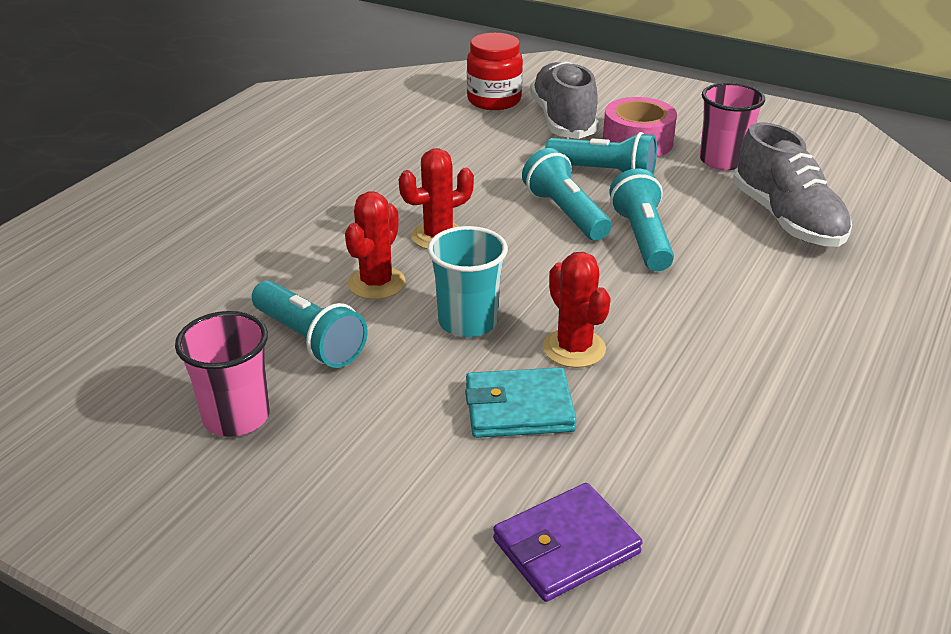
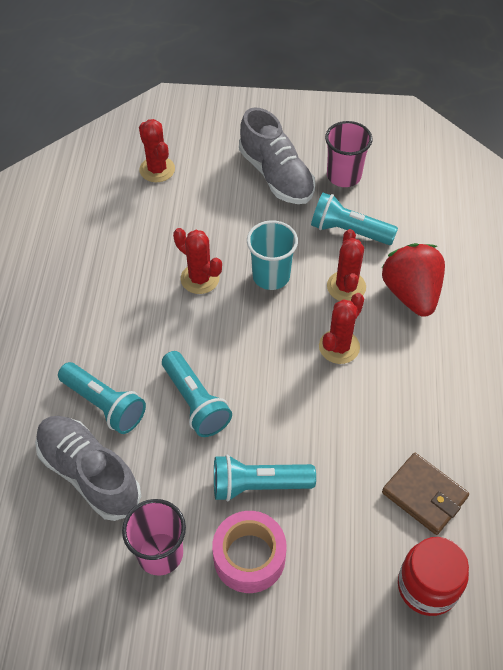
camera: 155 degrees right, 20 degrees up
(303, 255) = (411, 293): none -> red strawberry
(450, 134) = (424, 495): none -> brown wallet
(519, 408) = (211, 228): turquoise wallet -> none
(563, 120) = (338, 572): grey shoe -> grey shoe (276, 175)
(565, 213) = (264, 411): turquoise flashlight -> turquoise flashlight (104, 404)
(566, 546) = (157, 169): purple wallet -> red cactus

